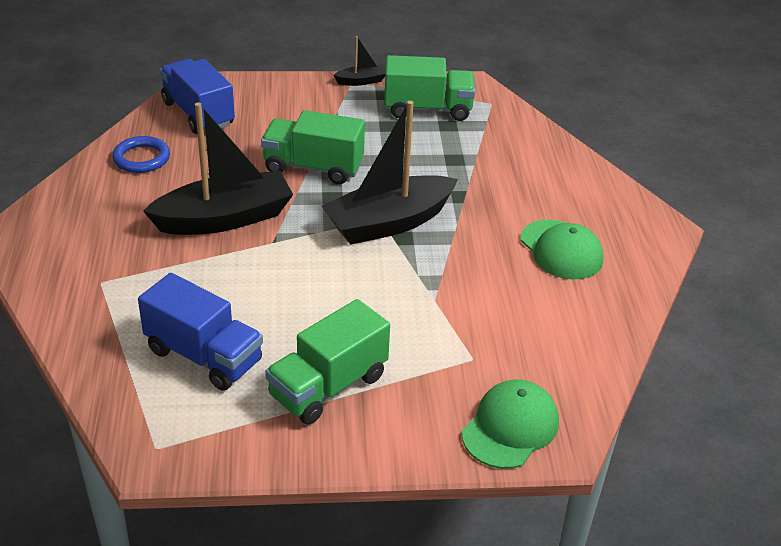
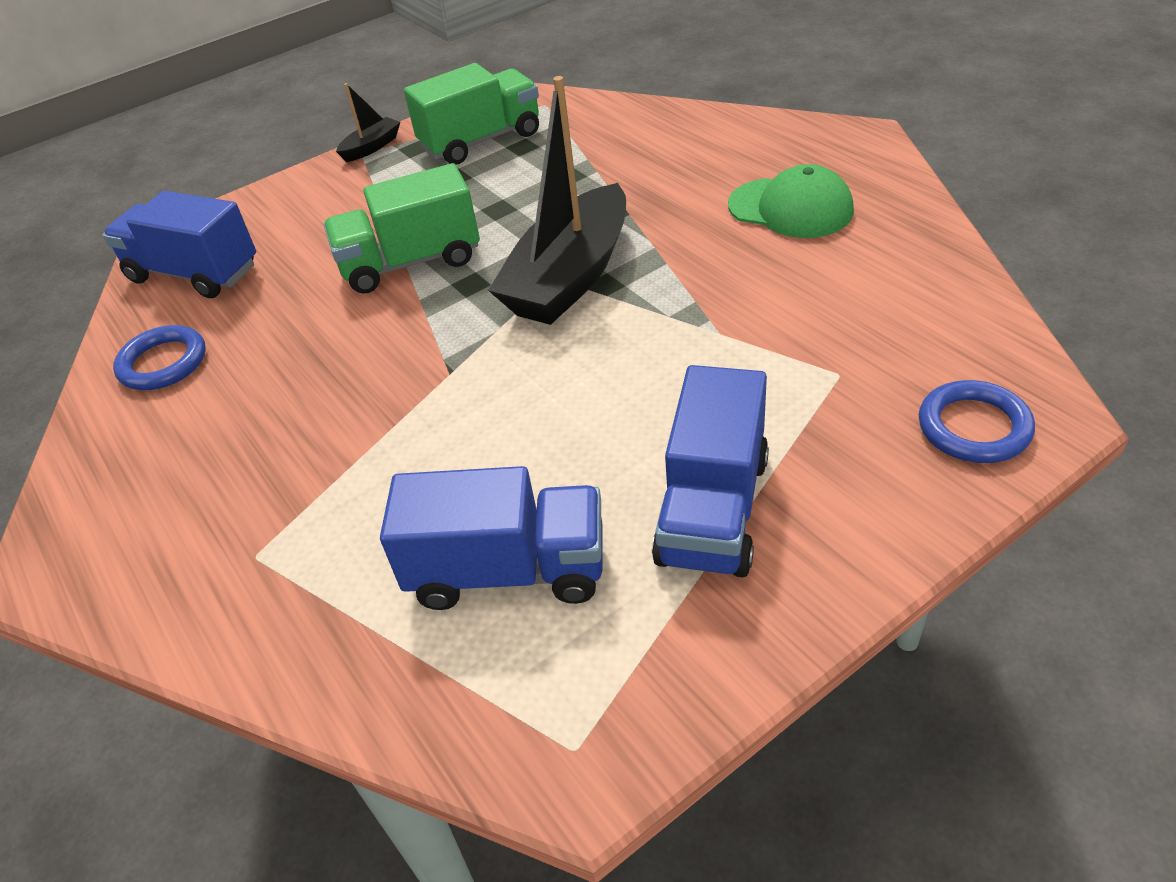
camera: 25 degrees left, 5 degrees up
(224, 218) = (355, 378): black boat -> none
(328, 386) = (713, 509): green truck -> blue truck
(510, 427) = (974, 427): green cap -> blue ring

